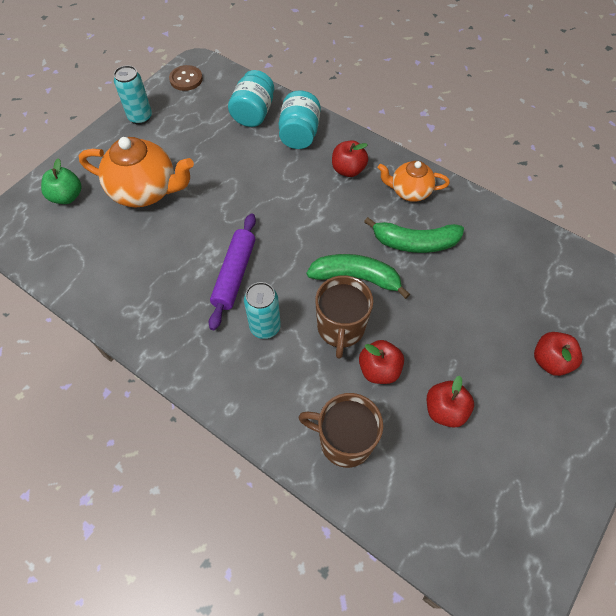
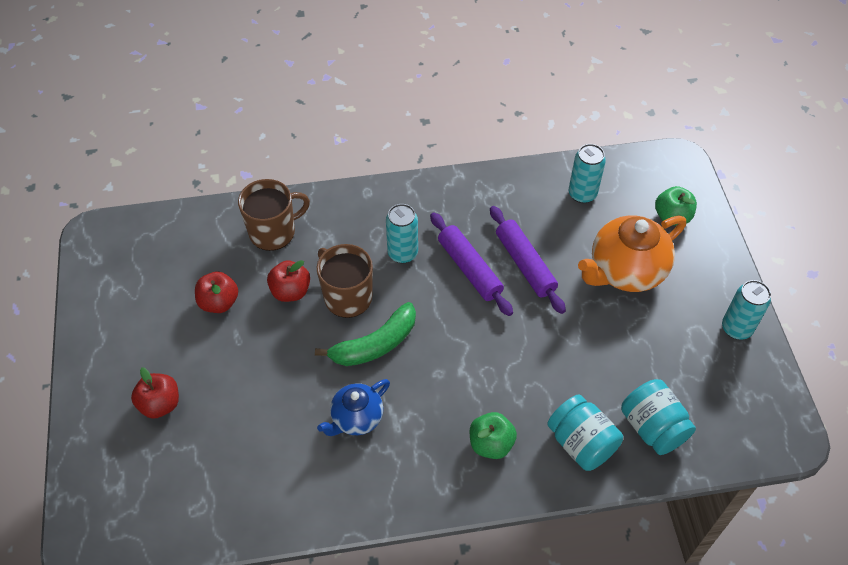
camera: 135 degrees right, 5 degrees down
(90, 260) = (582, 194): none -> turquoise can
(186, 79) = (768, 407): brown button -> none
(196, 246) = (525, 264): none -> purple rolling pin
(348, 170) = (491, 444): red apple -> green apple
(409, 191) = (410, 471): orange teapot -> none
(414, 243) = (356, 418): green banana -> blue teapot

